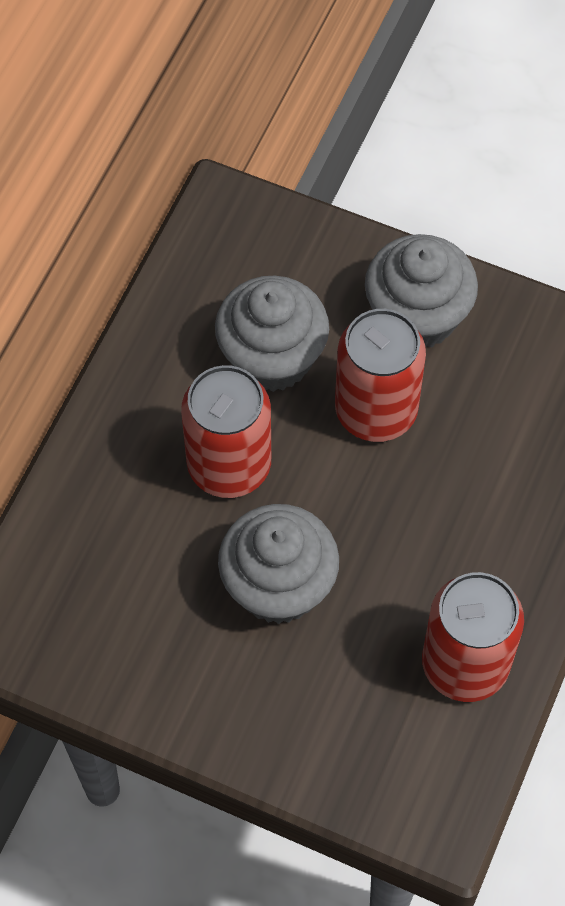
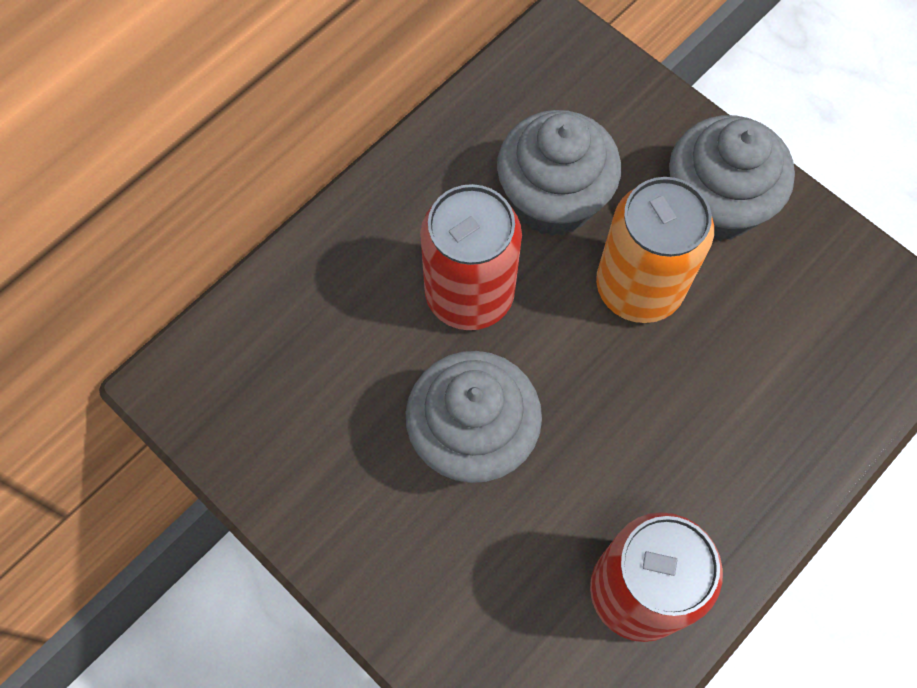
camera: 20 degrees right, 5 degrees up
(376, 410) = (639, 287): red can -> orange can

